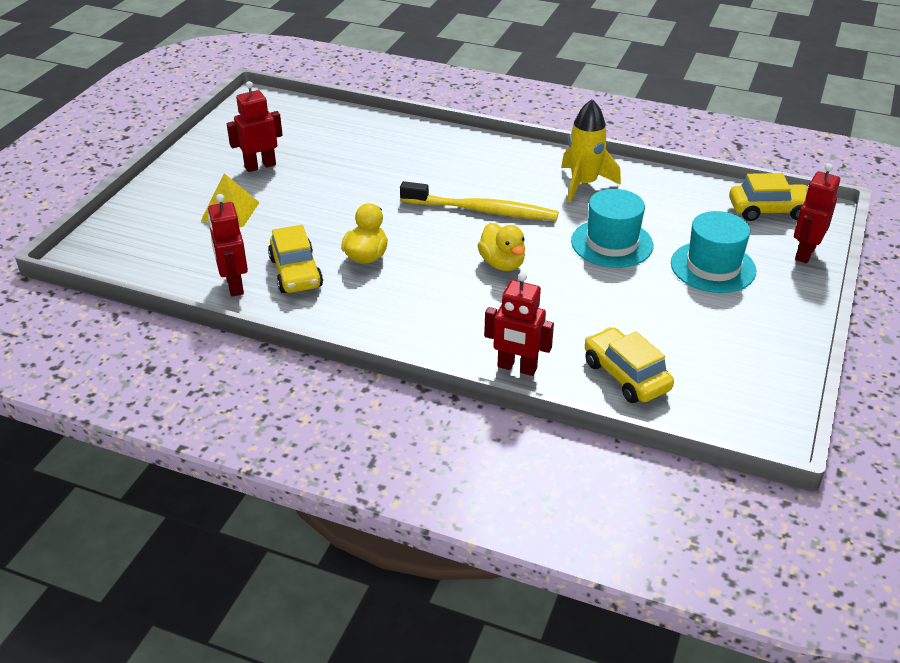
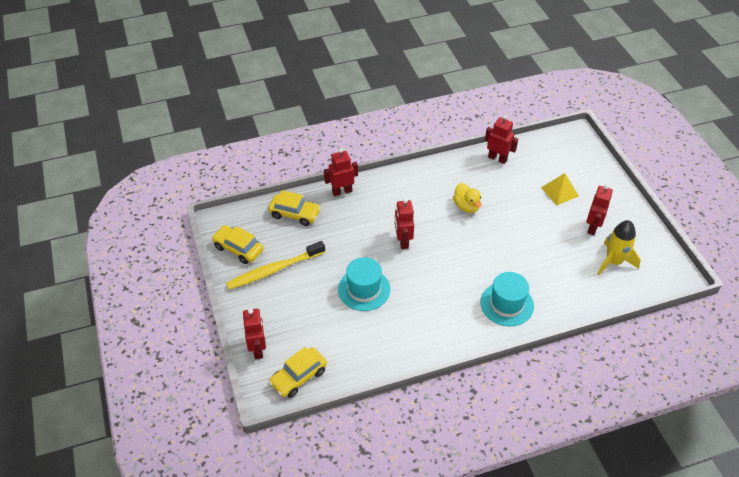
camera: 140 degrees right, 10 degrees up
(296, 273) = (483, 179): yellow car -> yellow car (238, 249)
(481, 210) = (450, 270): yellow toothbrush -> yellow toothbrush (274, 270)
(502, 263) = (403, 241): yellow duck -> red robot
(583, 184) = (419, 328): yellow rocket -> yellow rocket (613, 262)
(713, 267) = (300, 305): turquoise hat -> turquoise hat (507, 304)

